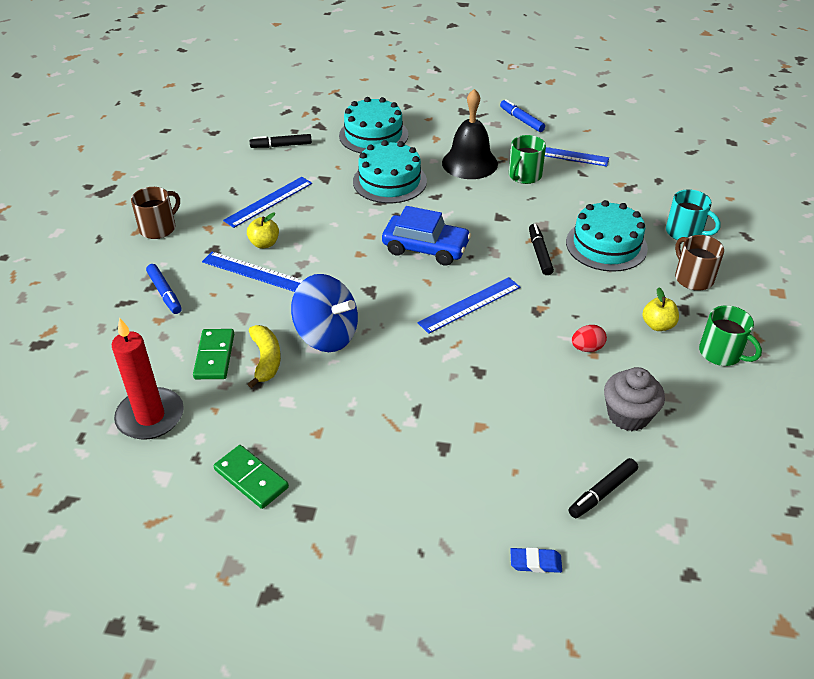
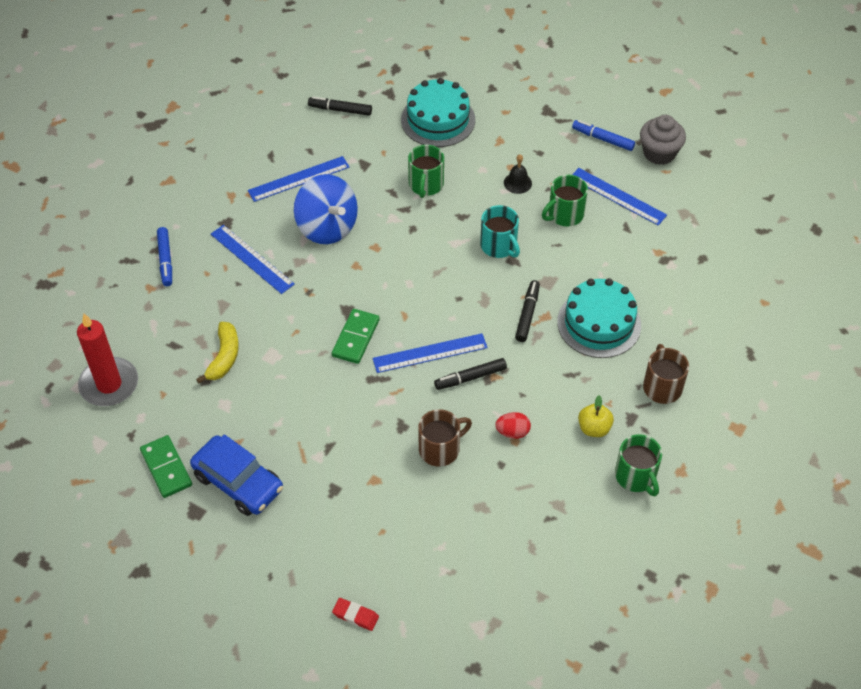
camera: 20 degrees right, 10 degrees up
(159, 228) = (186, 183): brown mug -> brown mug (440, 449)
(214, 356) = (183, 340): green domino -> green domino (356, 338)
(264, 244) = (274, 229): yellow apple -> none
(326, 335) = (286, 348): blue spinning top -> blue spinning top (327, 227)
(389, 181) = (426, 185): turquoise cake -> green mug
(425, 248) = (421, 277): blue car -> blue car (238, 482)
(469, 163) = (517, 183): black bell -> black bell, size x0.47
(521, 120) = (603, 139): blue marker -> blue marker turned 45 degrees counterclockwise
(535, 562) = (355, 615): blue eraser -> red eraser
(602, 492) = (444, 574): black marker -> black marker (470, 377)
(628, 415) = (510, 511): grey cupcake -> grey cupcake (659, 153)
(685, 232) = (688, 331): turquoise mug -> turquoise mug (499, 246)

